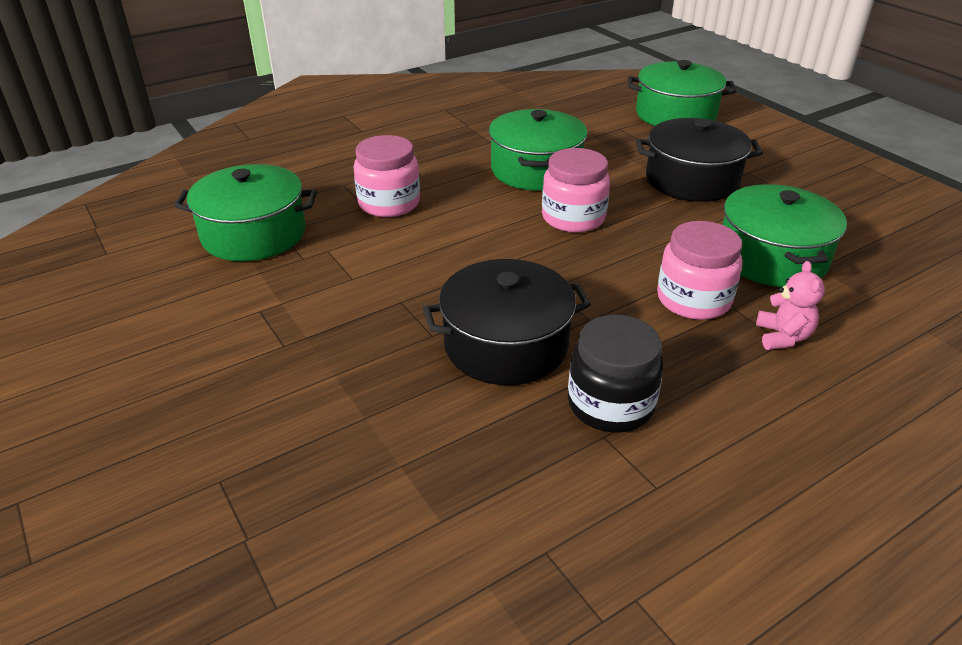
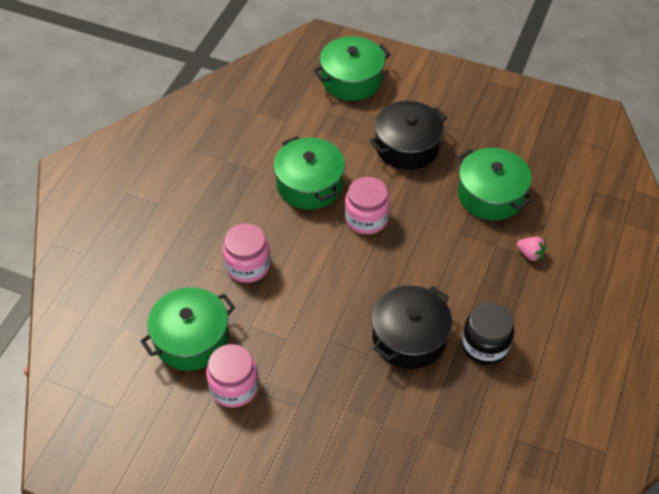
camera: 35 degrees left, 15 degrees up
(693, 300) = (474, 251): pink jar -> pink jar (234, 387)
(782, 337) = (530, 254): pink teddy bear -> pink strawberry

